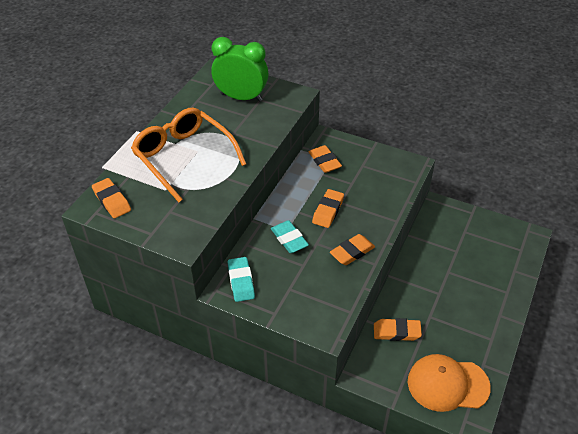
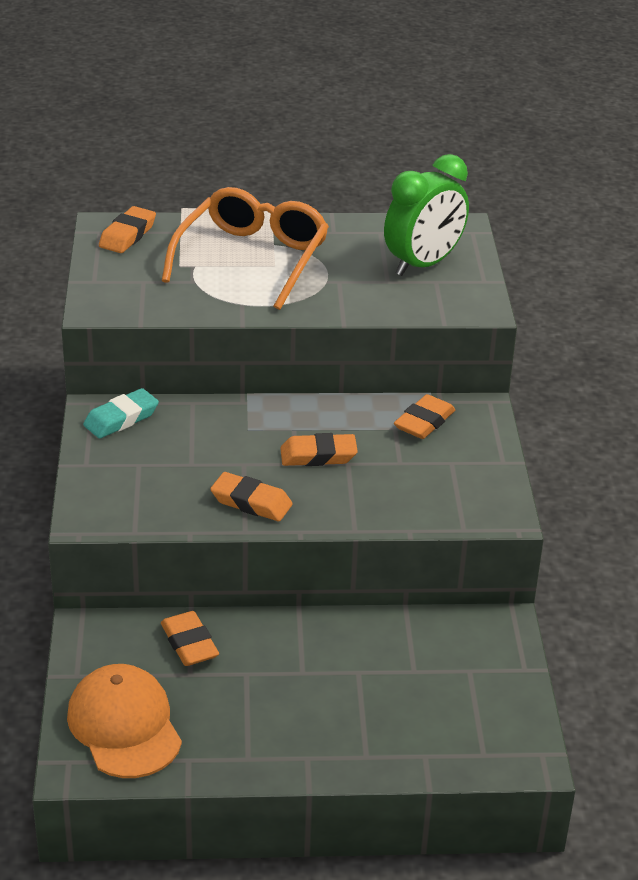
camera: 60 degrees right, 10 degrees down
(241, 97) = (423, 264): green clock -> green clock turned 60 degrees clockwise
(289, 239) = (231, 436): turquoise eraser -> none

